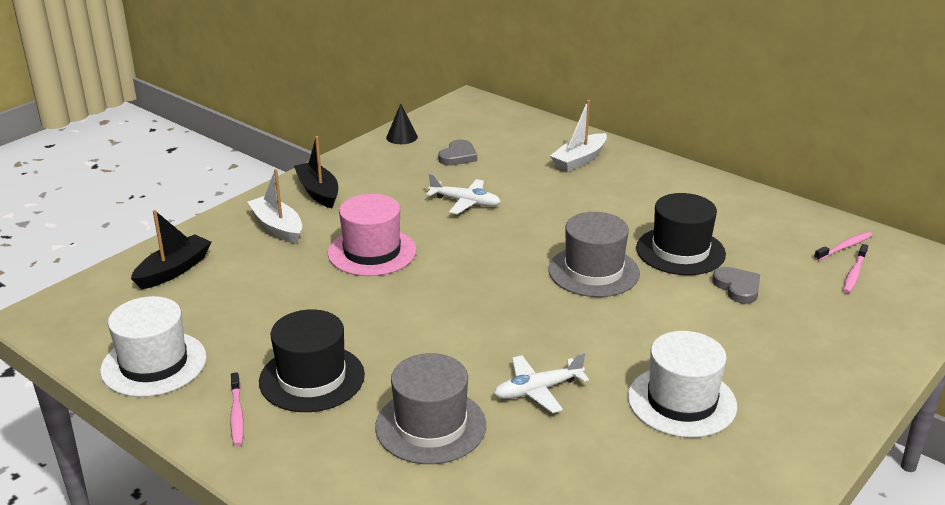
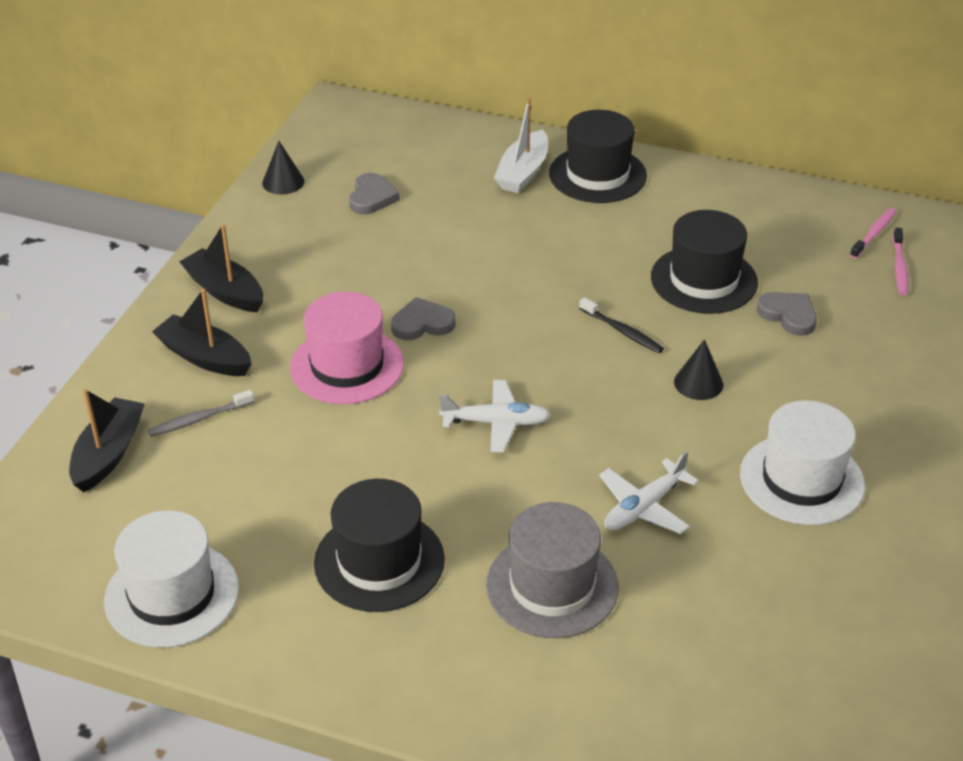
camera: 20 degrees left, 10 degrees up
(237, 415) = (320, 635): pink toothbrush -> none
(248, 263) = (199, 419): none -> grey toothbrush
(277, 227) = (205, 357): white boat -> black boat
(444, 237) = (422, 323): none -> grey heart
(465, 202) = (420, 266): white plane -> white plane (496, 423)
(593, 271) = (622, 331): grey hat -> black toothbrush
(634, 317) = (698, 383): none -> black cone
(636, 171) = (597, 175): none -> black hat

